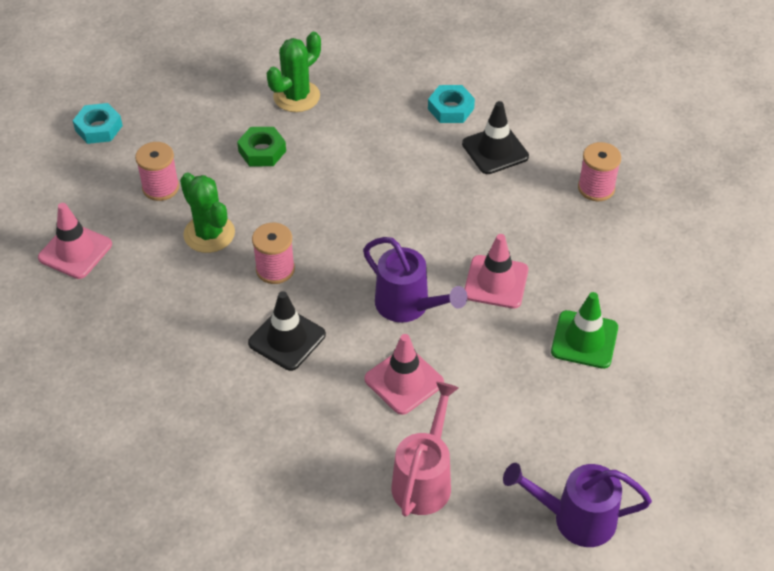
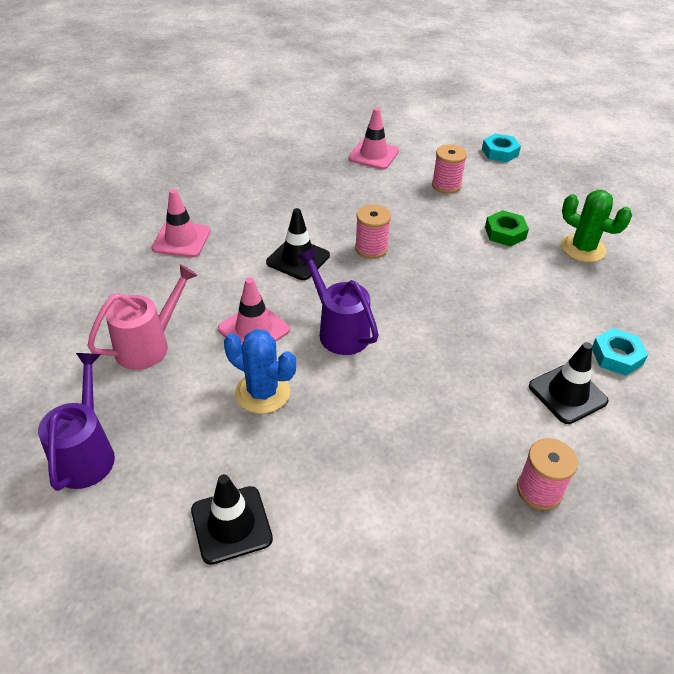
camera: 85 degrees right, 5 degrees down
(209, 234) = (403, 212): green cactus -> none
(409, 306) = (339, 330): purple watering can -> purple watering can turned 105 degrees clockwise
(425, 479) = (149, 345): pink watering can -> pink watering can turned 60 degrees counterclockwise
(494, 372) = (262, 392): none -> blue cactus
(496, 282) = (377, 394): pink traffic cone -> pink traffic cone (181, 240)
(584, 340) = (306, 469): green traffic cone -> none
(644, 394) = (231, 524): none -> black traffic cone

